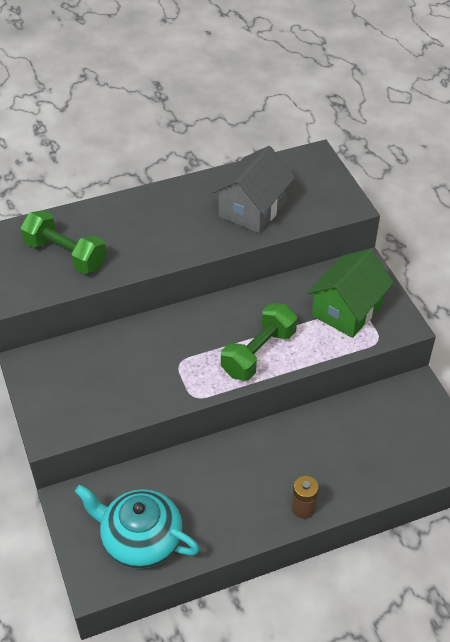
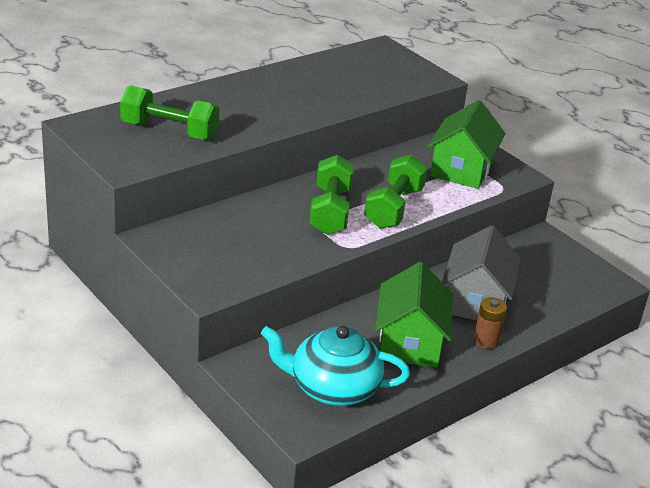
camera: 20 degrees left, 15 degrees down
(197, 350) = (330, 211): none -> green dumbbell
(231, 498) = (409, 342): none -> green house
(252, 209) = (344, 86): grey house -> grey house (476, 301)

